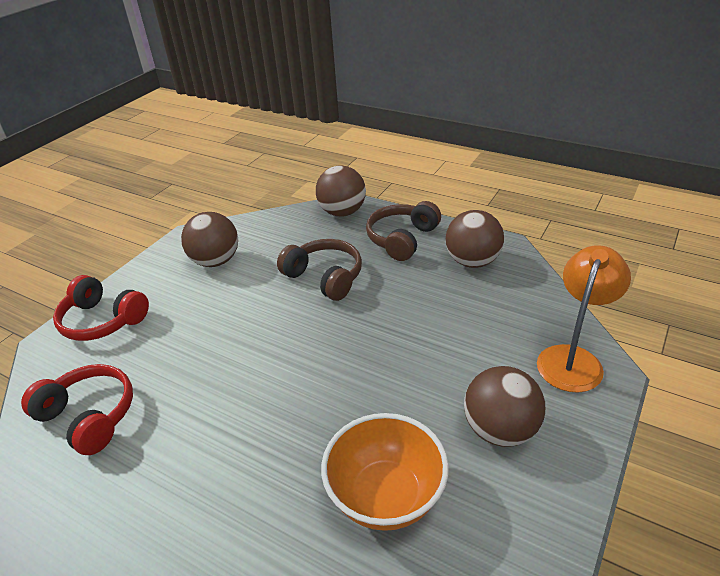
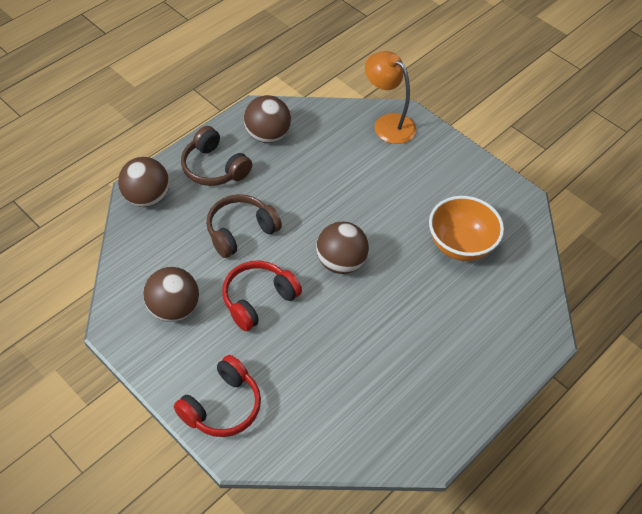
camera: 80 degrees left, 15 degrees up
(89, 416) = (341, 411): red headphones -> red headphones (258, 300)
(500, 430) = (430, 178): brown ball -> brown ball (341, 262)

